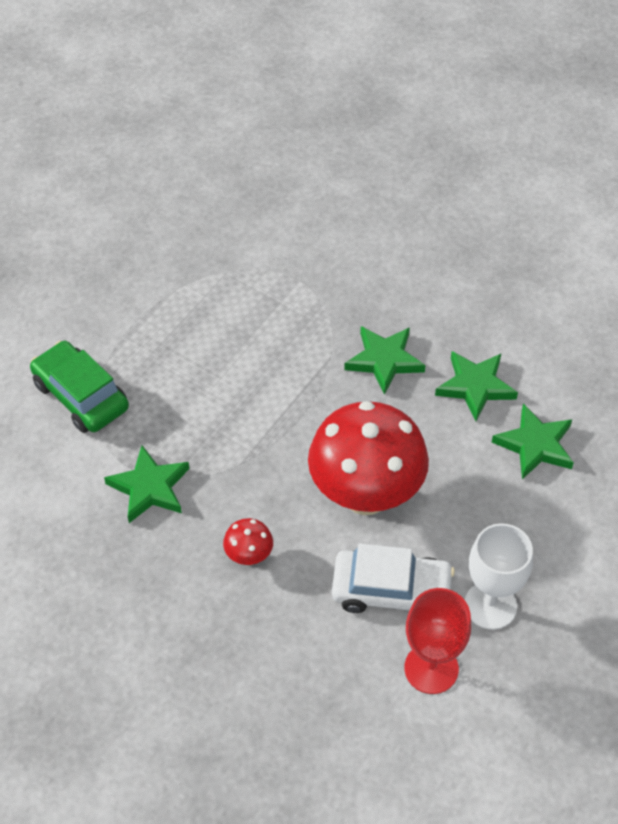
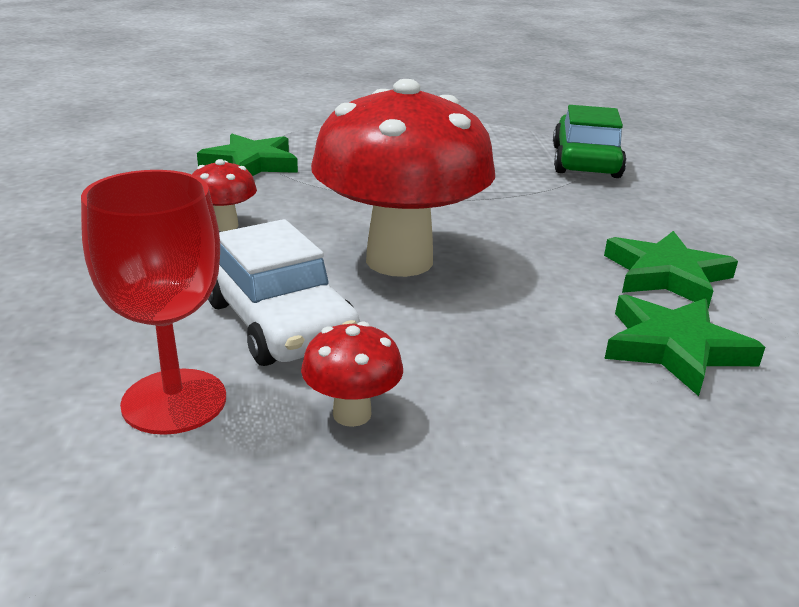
camera: 50 degrees right, 25 degrees down
(81, 396) = (311, 120): green car -> green car (585, 161)
(384, 360) = (587, 216): green star -> none
(490, 605) = (352, 414): white goblet -> red mushroom

